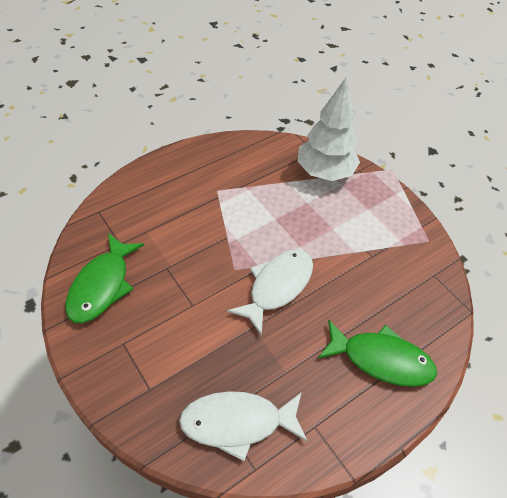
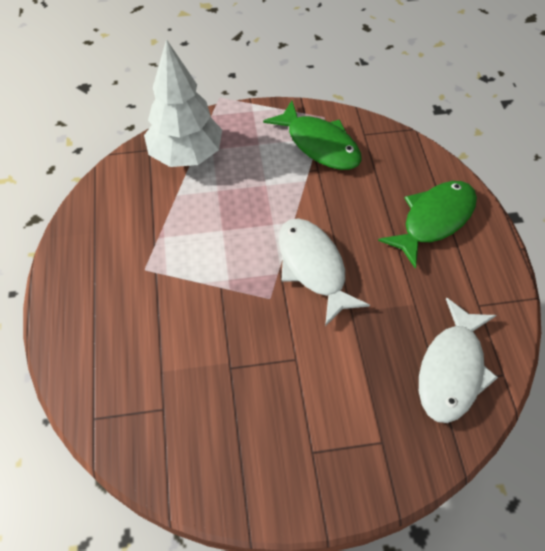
camera: 60 degrees left, 5 degrees up
(102, 285) = (218, 450): green fish -> green fish (319, 144)

